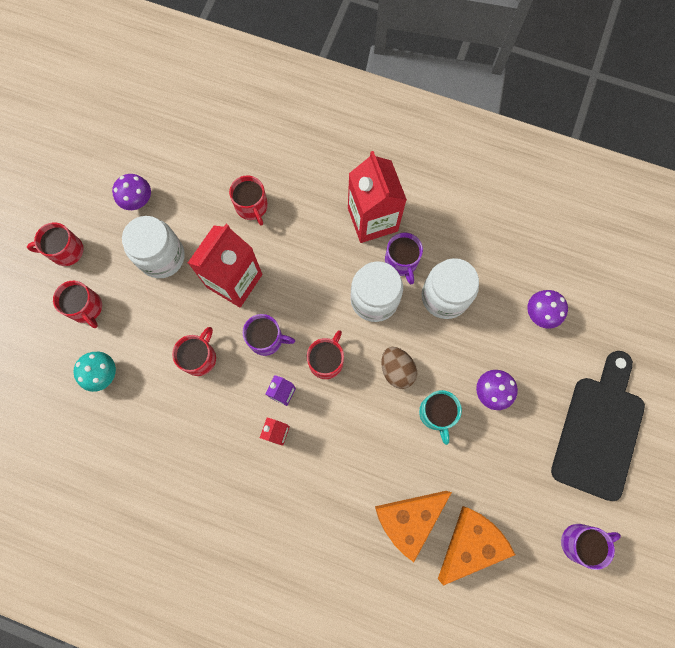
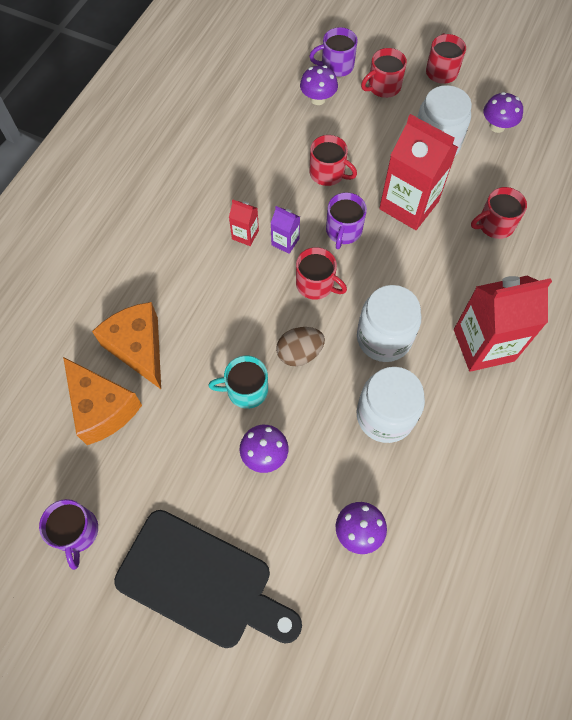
camera: 95 degrees right, 10 degrees down
(103, 374) = (318, 99): turquoise mushroom -> purple mushroom
(401, 261) = (430, 372): purple mug -> purple mug (336, 66)

